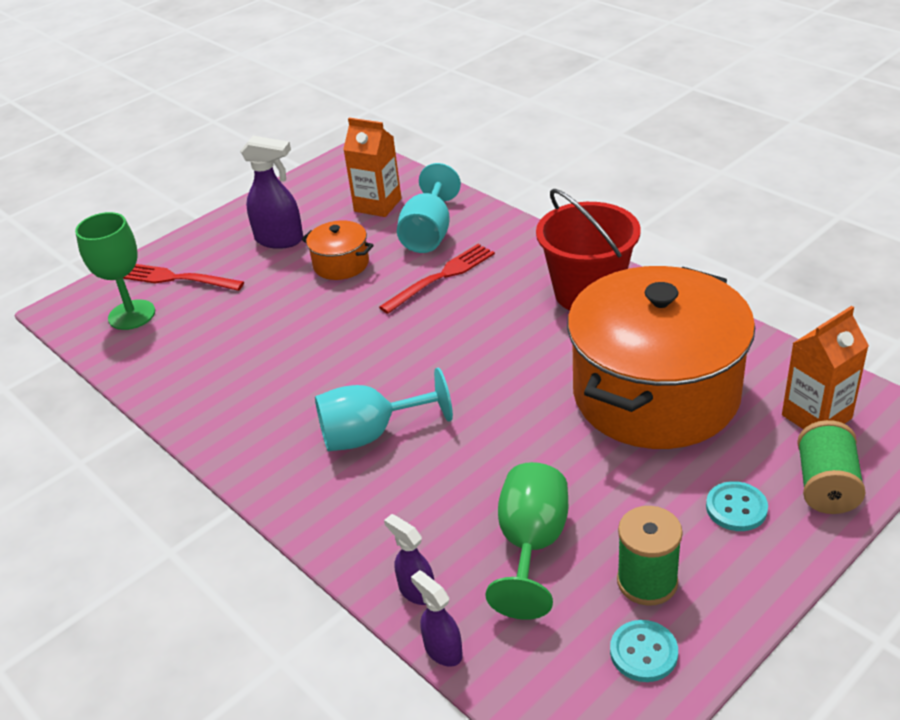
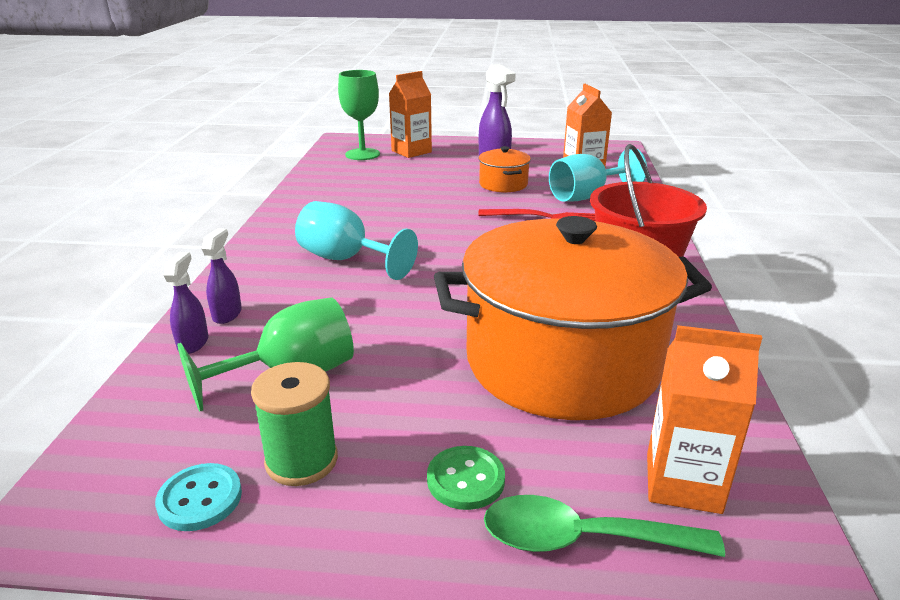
camera: 45 degrees right, 10 degrees down
(176, 278) = (411, 151): red fork -> orange carton
(443, 650) = (133, 381): purple spray bottle -> purple spray bottle (227, 314)
(736, 508) = (465, 479): turquoise button -> green button
(826, 485) = (581, 539): green spool -> green spoon

